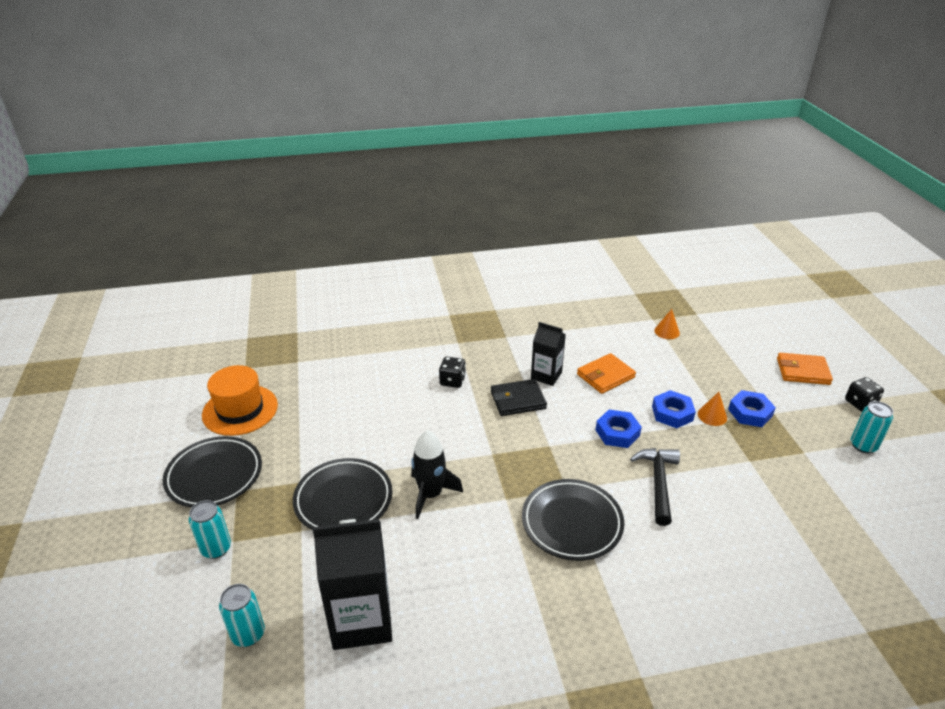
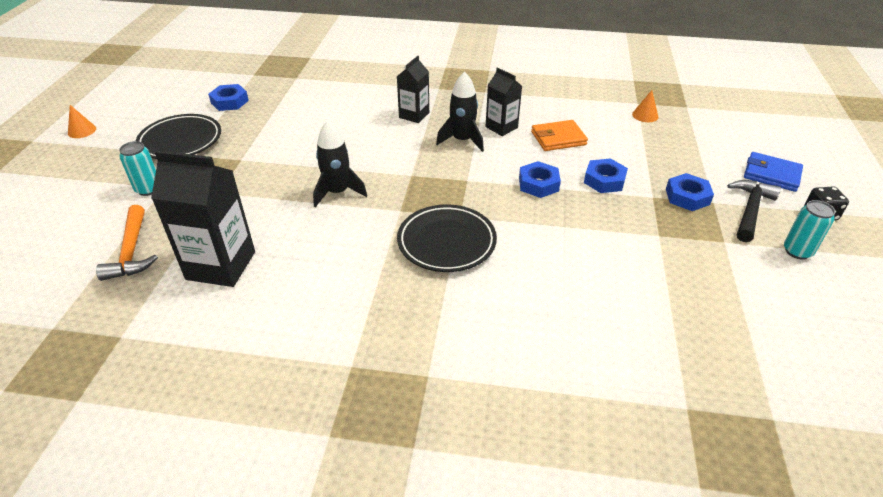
camera: 20 degrees right, 5 degrees up
(240, 410) = (230, 102): orange hat -> blue nut
(248, 634) = (131, 251): turquoise can -> orange hammer
(343, 500) = (265, 179): black plate -> none
(452, 381) = (414, 115): black dice -> black carton
(518, 400) = (462, 140): black wallet -> black rocket
(658, 483) = (551, 231): black hammer -> black hammer (750, 210)
(712, 416) = (644, 191): orange cone -> orange cone (82, 131)
(802, 371) = (771, 174): orange wallet -> blue wallet

